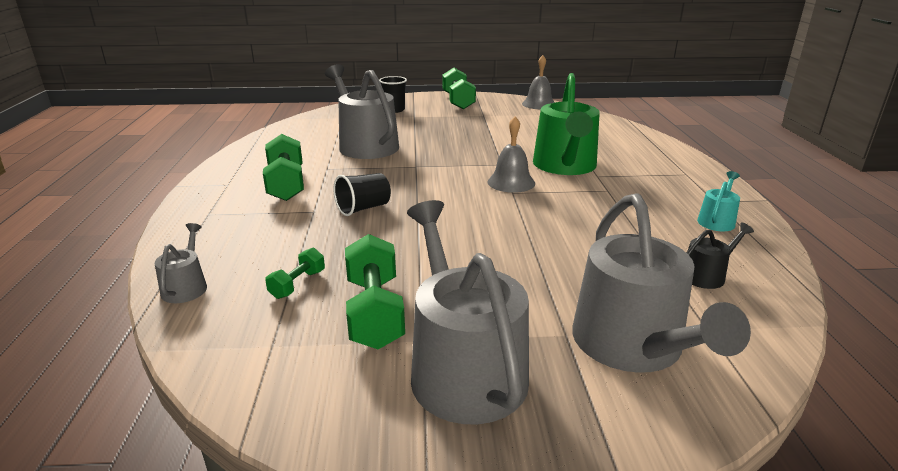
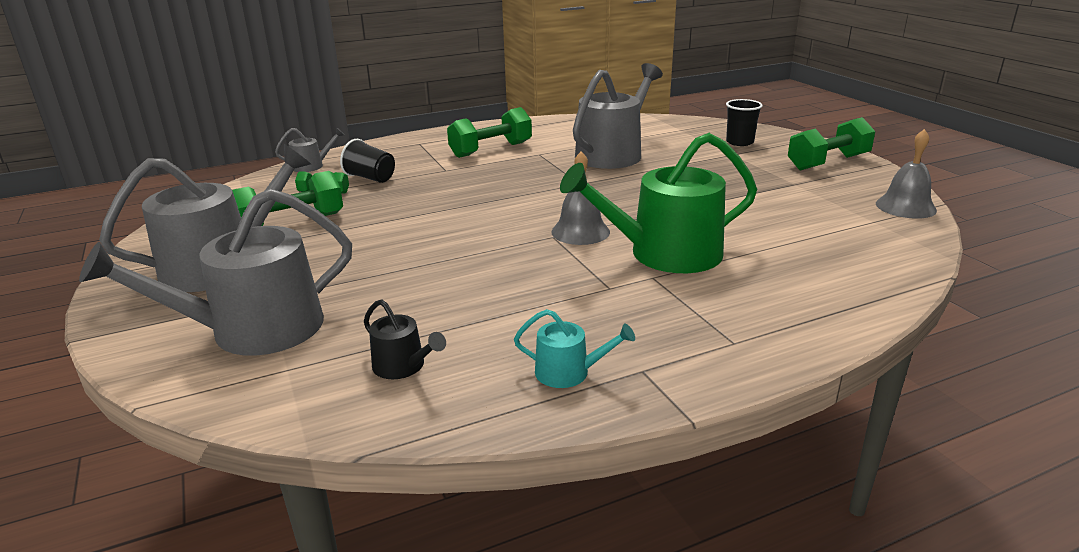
camera: 70 degrees right, 0 degrees up
(363, 208) = (463, 184): black cup -> black cup (371, 178)

